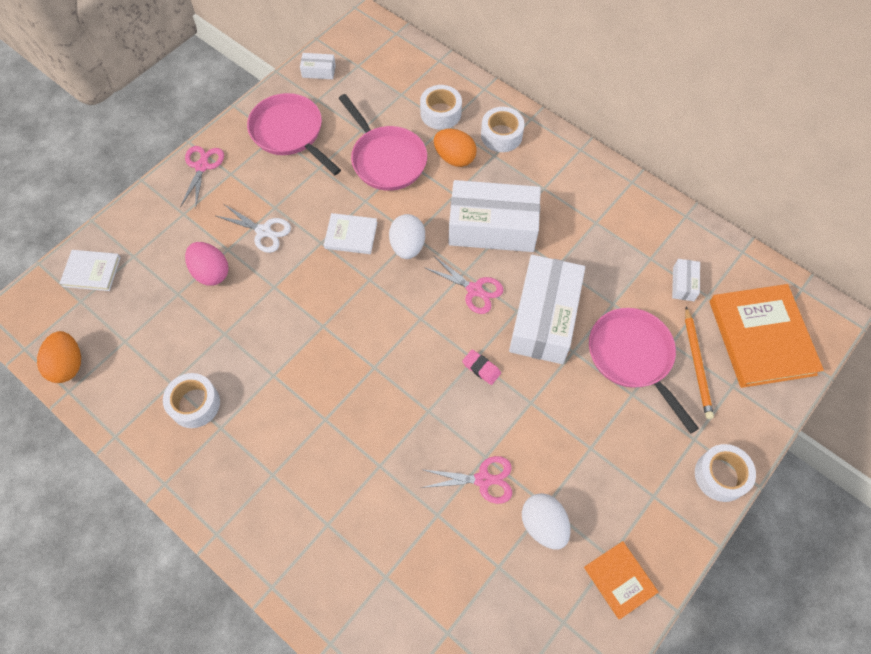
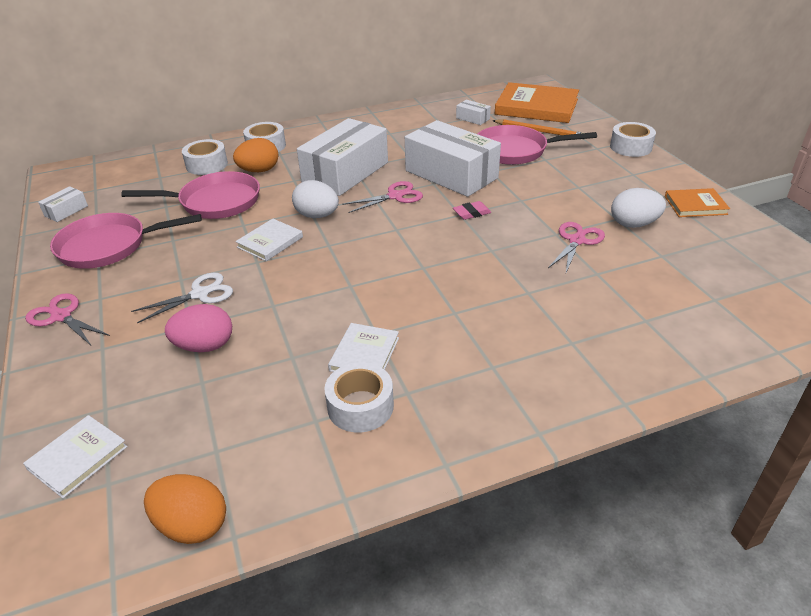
camera: 60 degrees left, 25 degrees down
(248, 379) = (364, 354): none -> white book

